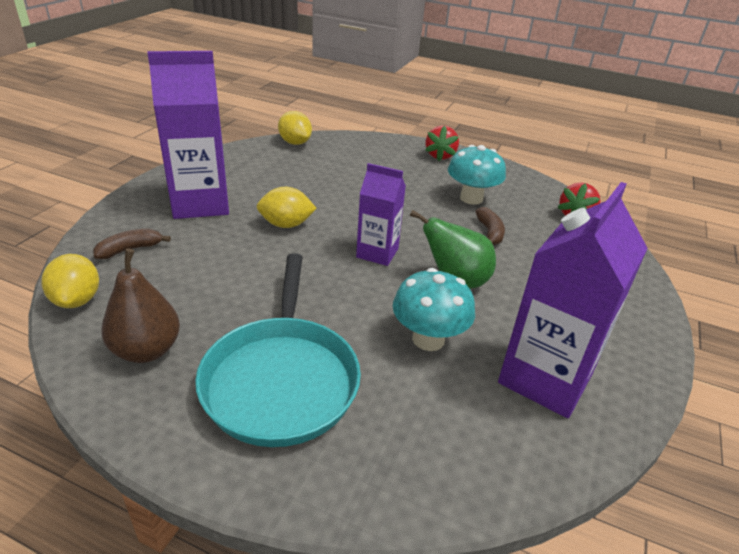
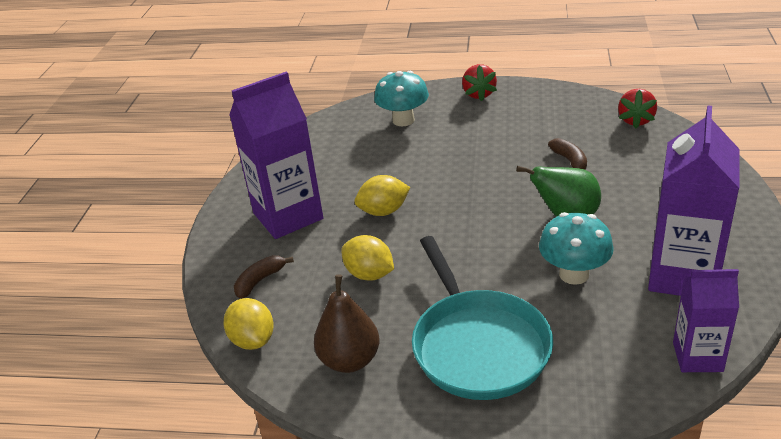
camera: 10 degrees left, 0 degrees up
(295, 143) = (329, 123): yellow lemon -> yellow lemon (369, 274)
(377, 253) = (483, 212): purple carton -> purple carton (697, 357)
(471, 198) = (534, 131): turquoise mushroom -> turquoise mushroom (403, 120)

